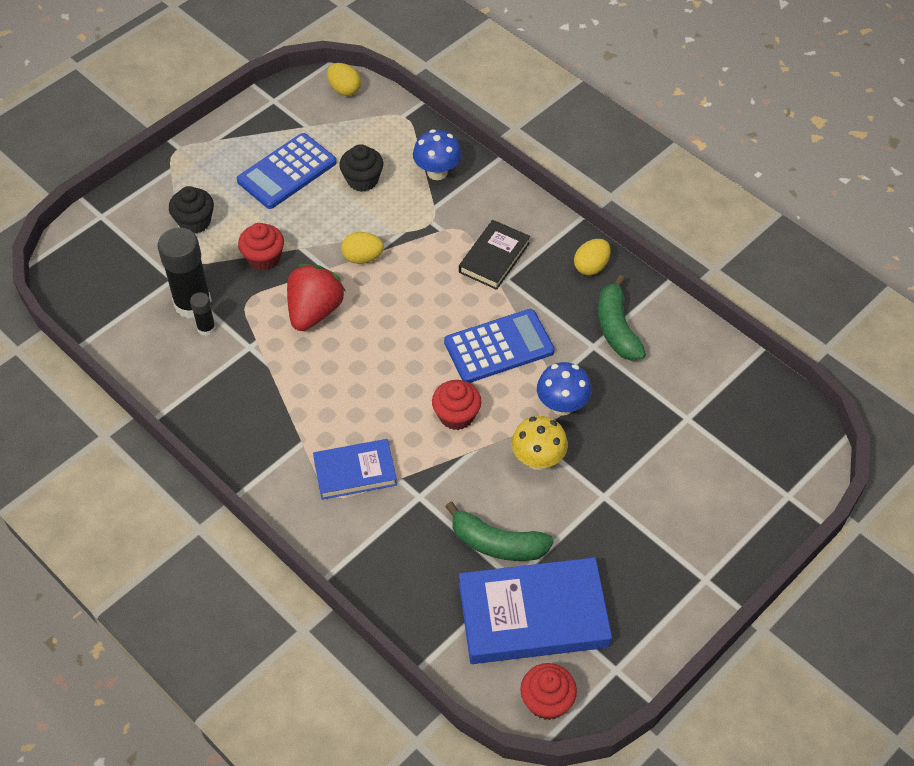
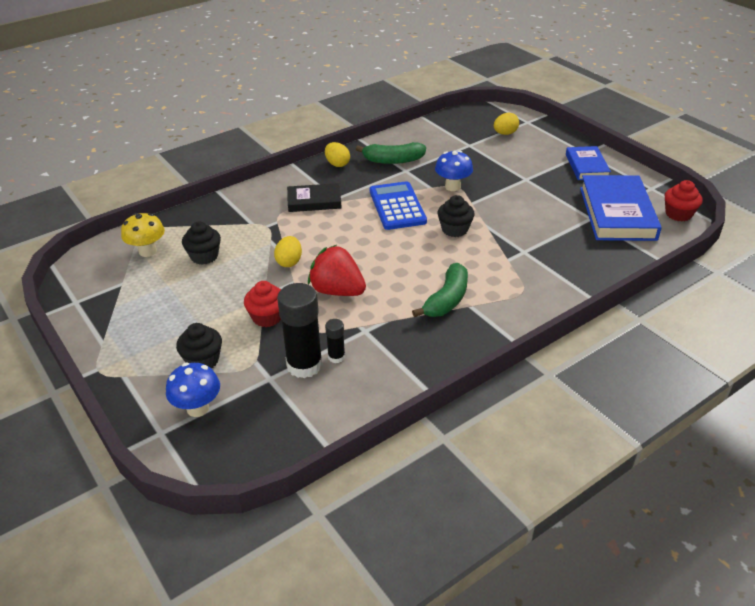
camera: 80 degrees left, 15 degrees down
(287, 172) = (171, 298): blue calculator -> none
(344, 89) = (92, 259): yellow egg -> yellow egg (505, 133)
(355, 472) = (500, 280): blue book -> blue book (586, 166)
(437, 172) = (216, 219): blue mushroom -> blue mushroom (198, 408)
(456, 415) = (454, 229): red cupcake -> black cupcake
(494, 258) = (314, 201): black book -> black book turned 45 degrees counterclockwise
(497, 543) = (563, 222): green banana -> green banana (446, 300)
(538, 459) = (496, 200): yellow mushroom -> yellow mushroom (147, 251)

